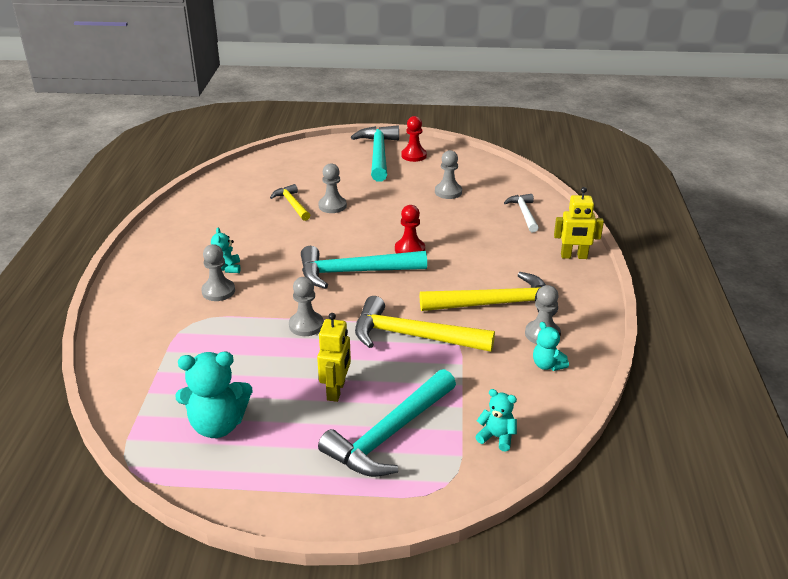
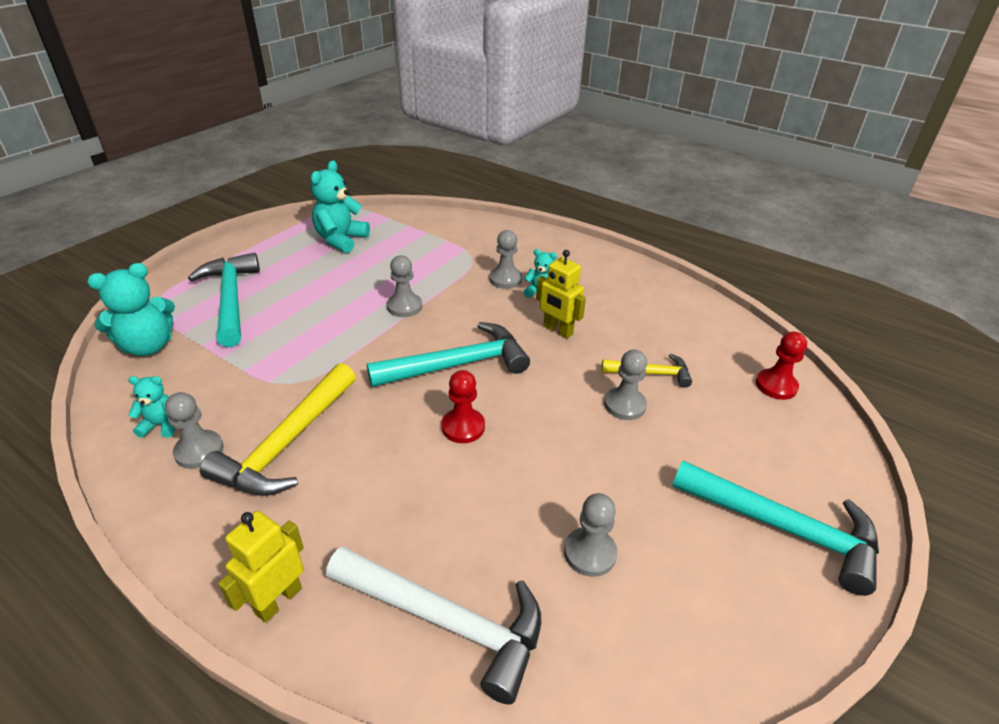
camera: 120 degrees right, 5 degrees up
(336, 390) = (307, 293): yellow robot -> yellow robot (557, 330)
(354, 272) = (458, 364): turquoise hammer -> turquoise hammer turned 45 degrees clockwise
(412, 336) = (315, 358): yellow hammer -> none
(414, 155) = (761, 579): red pawn -> red pawn (776, 385)
(497, 437) = (148, 346): turquoise teddy bear -> turquoise teddy bear, size x1.83
(524, 213) = (446, 621): white hammer -> white hammer, size x1.79

